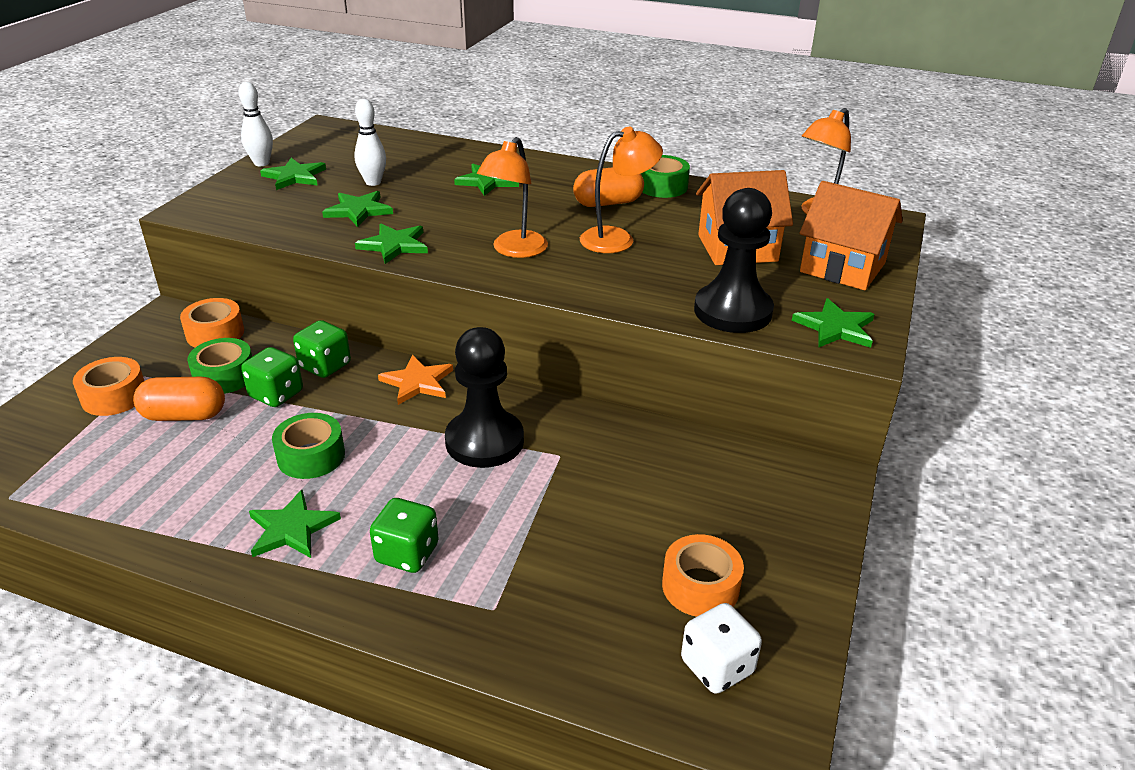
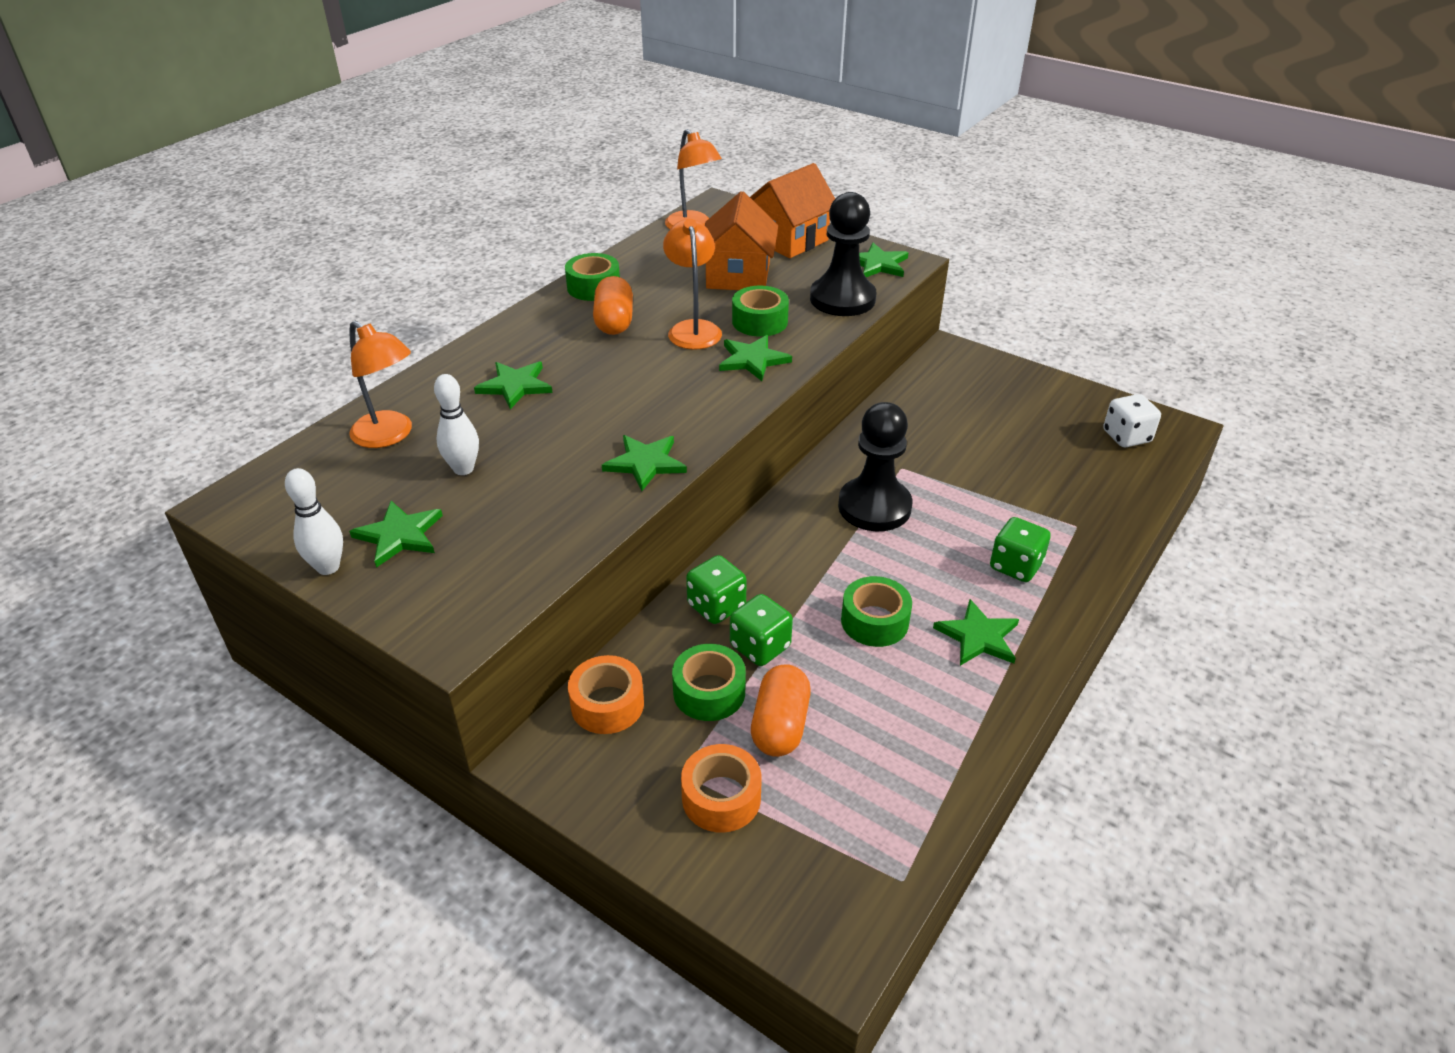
camera: 75 degrees left, 5 degrees up
(358, 210) = (540, 484): green star -> green star (752, 360)
(417, 382) = (769, 540): orange star -> none
(514, 250) = (692, 388): orange lamp -> orange lamp (389, 436)
(652, 269) = (759, 321): none -> green tape
(700, 586) = (1056, 428): orange tape -> none

